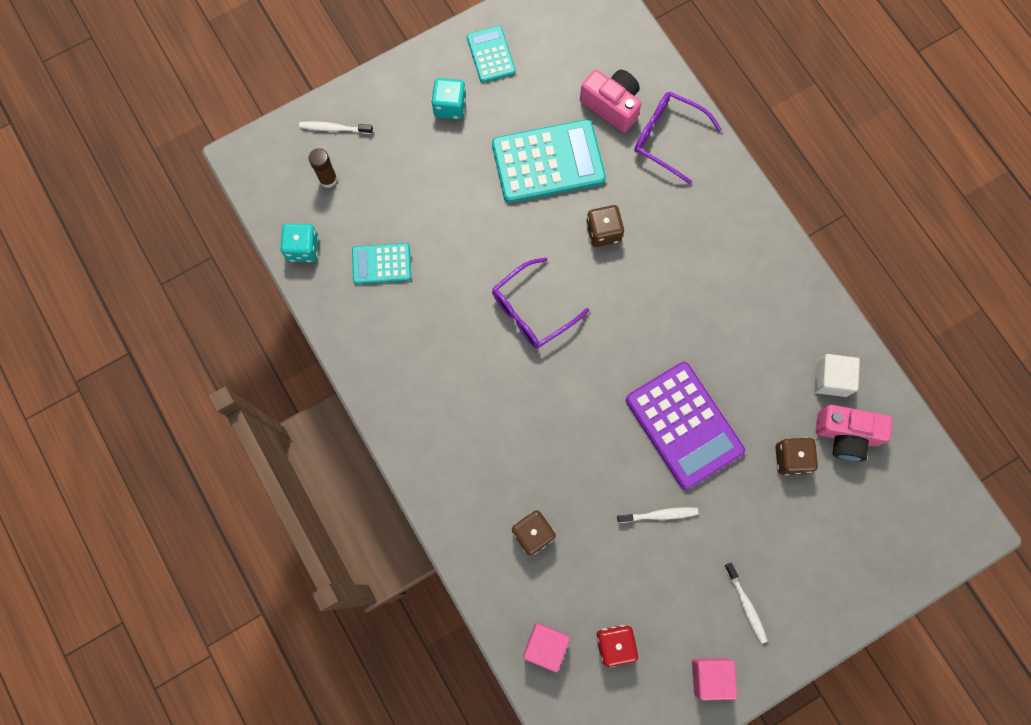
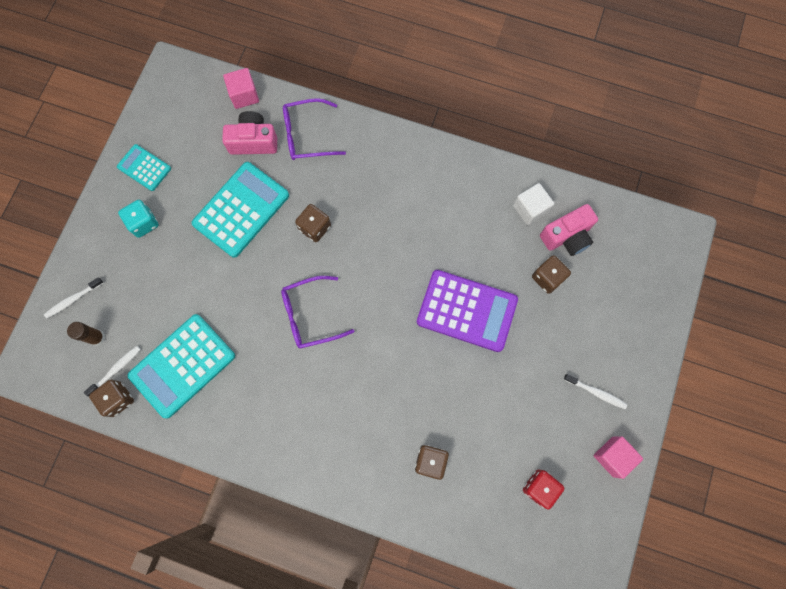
camera: 40 degrees left, 0 degrees up
(303, 248) = (118, 399): turquoise dice -> brown dice
(381, 264) = (182, 365): turquoise calculator -> turquoise calculator, size x1.84
(532, 310) = (310, 315): purple glasses -> purple glasses turned 60 degrees clockwise
(545, 645) = (498, 527): pink cube -> pink cube (244, 95)
(658, 515) = (498, 381): white toothbrush -> white toothbrush (115, 370)

